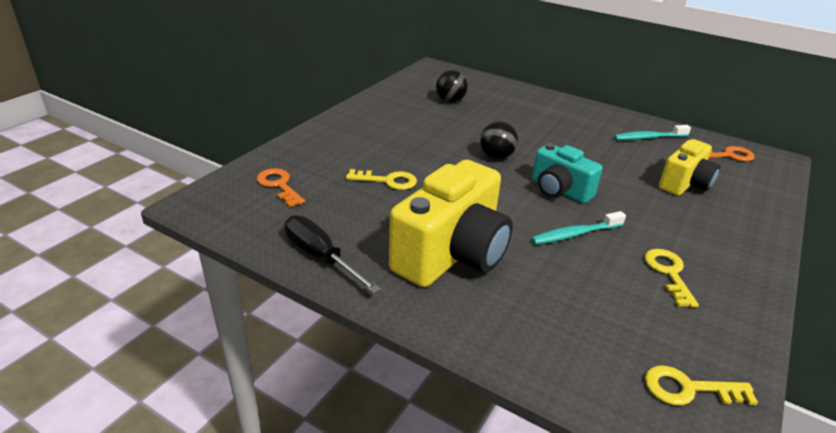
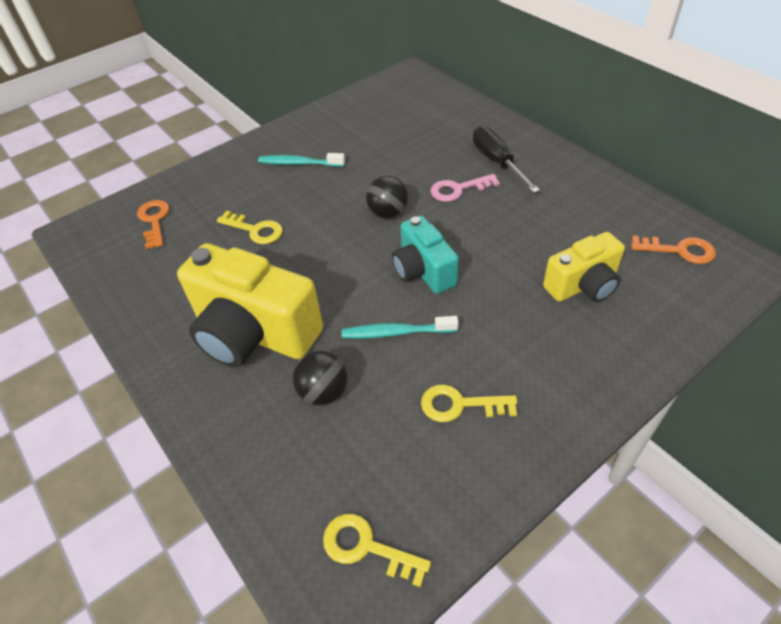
camera: 25 degrees right, 15 degrees up
(320, 257) = (137, 312): black screwdriver -> black screwdriver (497, 162)
(450, 101) = (394, 126): black ball -> black ball (324, 392)
(452, 254) = (254, 333): yellow camera -> yellow camera turned 60 degrees clockwise
(539, 136) = (458, 189): none -> pink key
(648, 138) = (593, 208): turquoise toothbrush -> turquoise toothbrush (299, 163)
(668, 273) = (460, 405): yellow key -> yellow key turned 105 degrees counterclockwise

